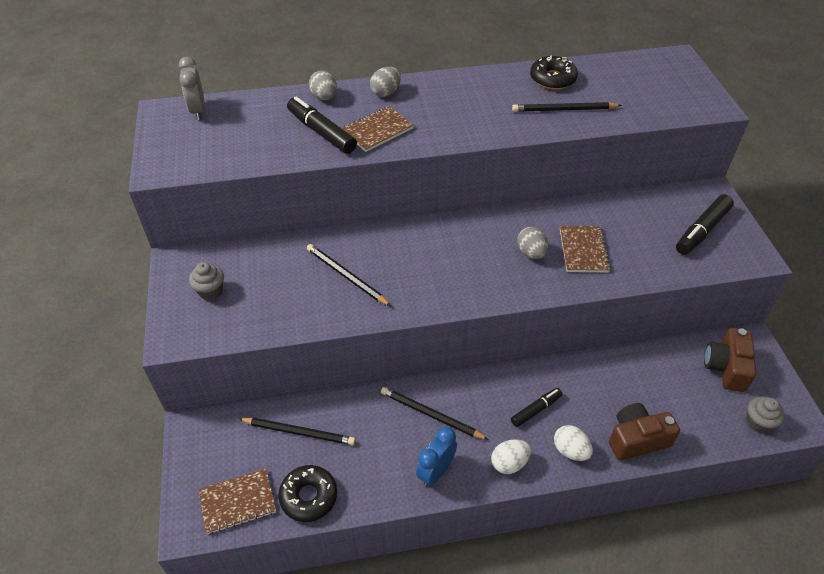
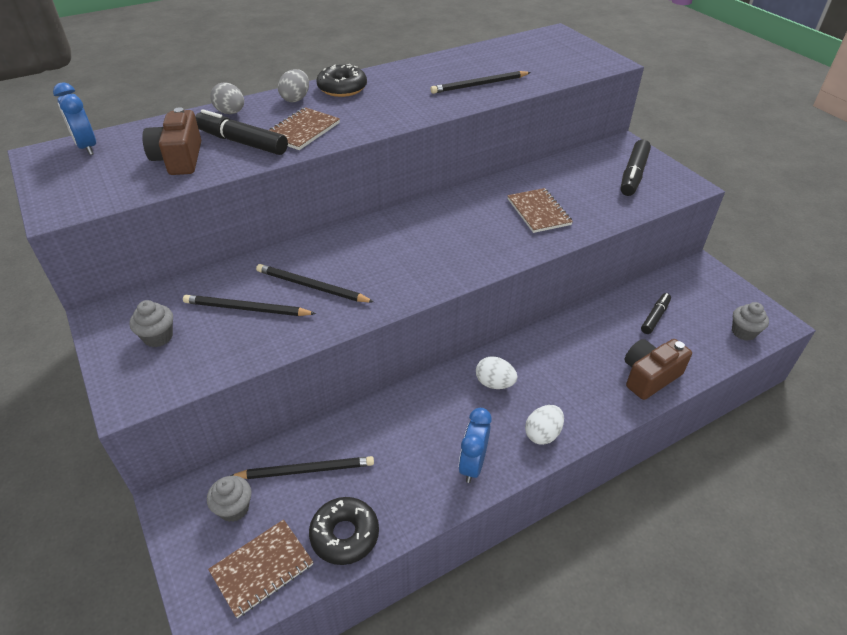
camera: 20 degrees left, 5 degrees down
(198, 110) = (87, 147): grey clock -> blue clock
(233, 446) = (234, 508): none -> grey cupcake
(431, 415) = (443, 411): black pencil -> black pencil (246, 309)
(531, 253) = (491, 224): grey egg -> none
(536, 410) = (544, 377): black marker -> black marker (655, 317)
(552, 79) = (455, 64): black donut -> black donut (342, 88)
(570, 450) = (594, 404): white egg -> white egg (494, 383)
(726, 367) = (693, 294): brown camera -> brown camera (179, 159)

